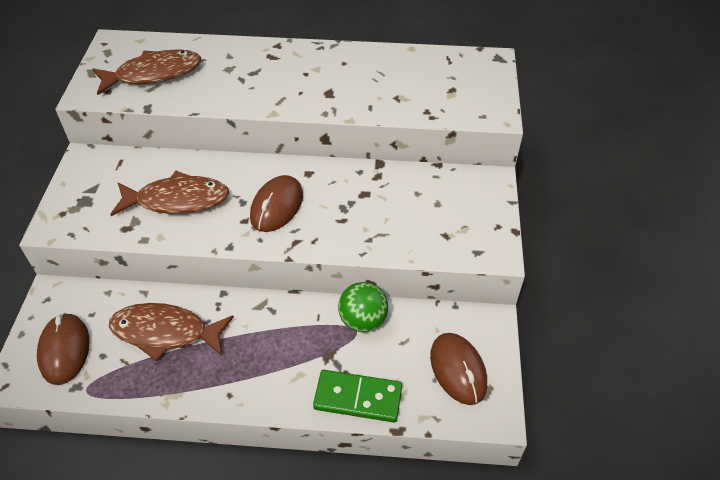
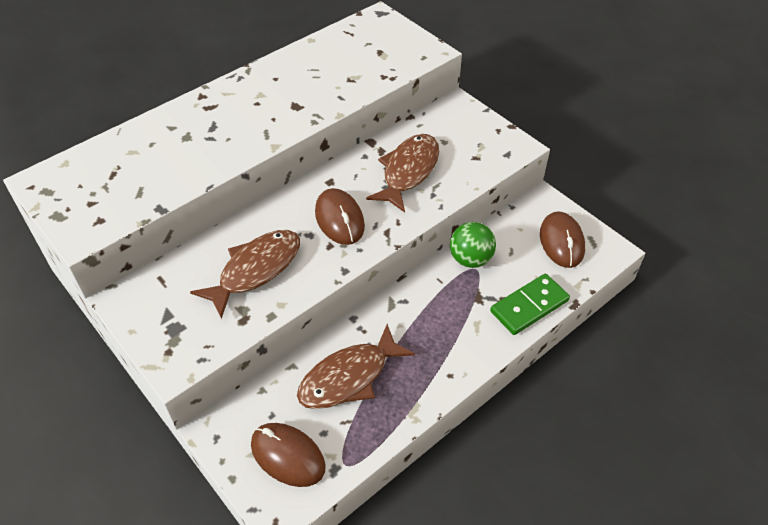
camera: 45 degrees left, 0 degrees up
(154, 74) = (124, 181): brown fish -> brown fish (408, 171)
(458, 370) = (561, 242): brown mouse -> brown mouse turned 60 degrees clockwise

